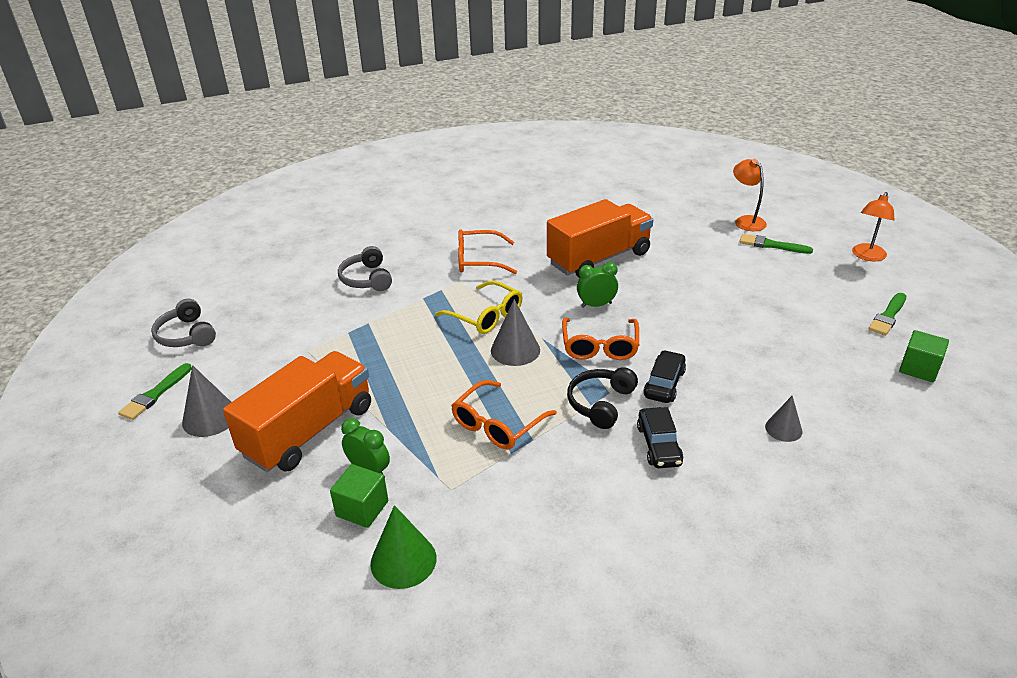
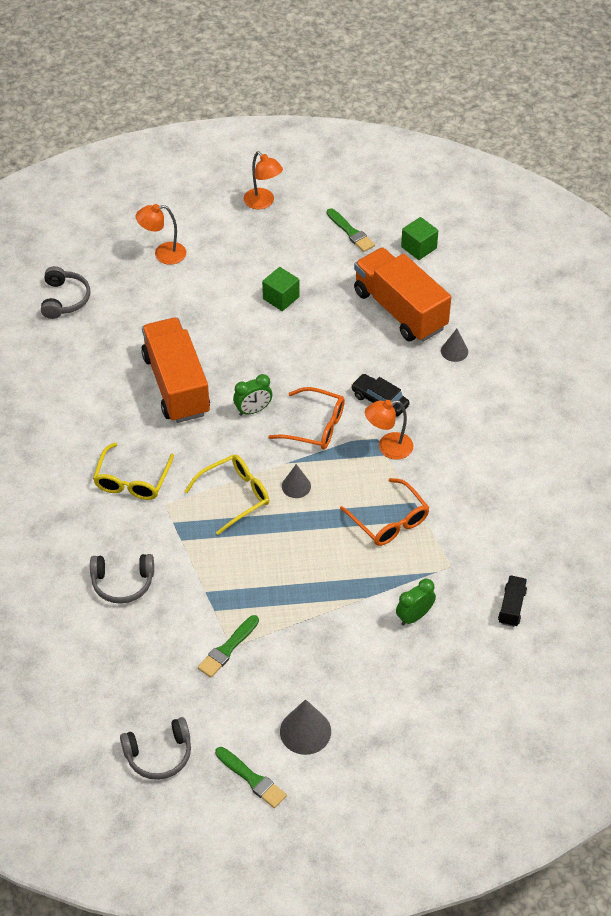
camera: 75 degrees left, 15 degrees up
(309, 431) = (351, 654): orange truck -> orange truck (400, 310)
(362, 508) = (454, 626): green cube -> green cube (281, 298)
(403, 560) = (512, 607): green cone -> black truck
(479, 260) = (132, 480): orange glasses -> yellow glasses
(515, 350) = (296, 486): grey cone -> grey cone, size x0.63
(596, 305) = (253, 410): green clock -> green clock turned 120 degrees counterclockwise
(600, 403) = (388, 448): black headphones -> orange lamp
(654, 190) = (65, 299): none -> grey headphones
(658, 445) = (447, 428): black car -> none
(771, 245) = (215, 255): green brush -> green brush (227, 648)

